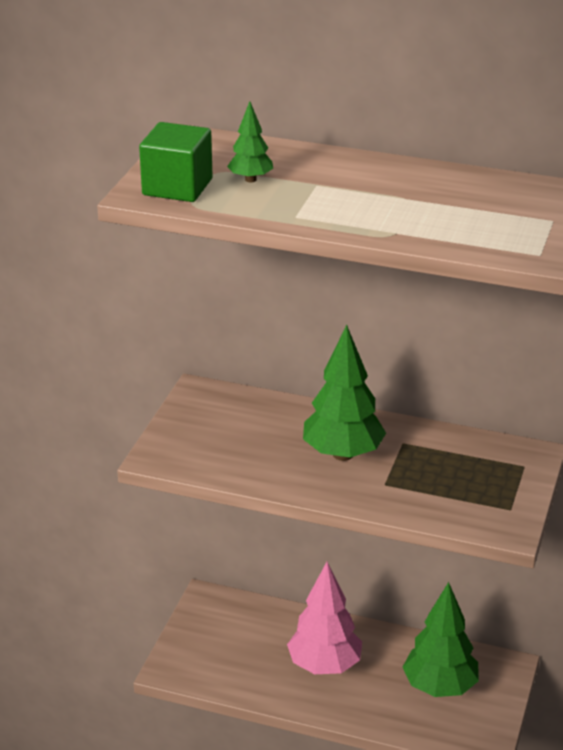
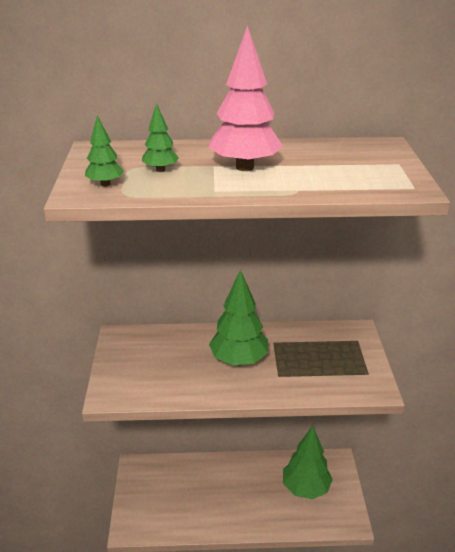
camera: 20 degrees left, 0 degrees up
(177, 187) = (105, 184): green cube -> green tree
(324, 666) = (229, 494): pink tree -> pink tree (245, 167)

